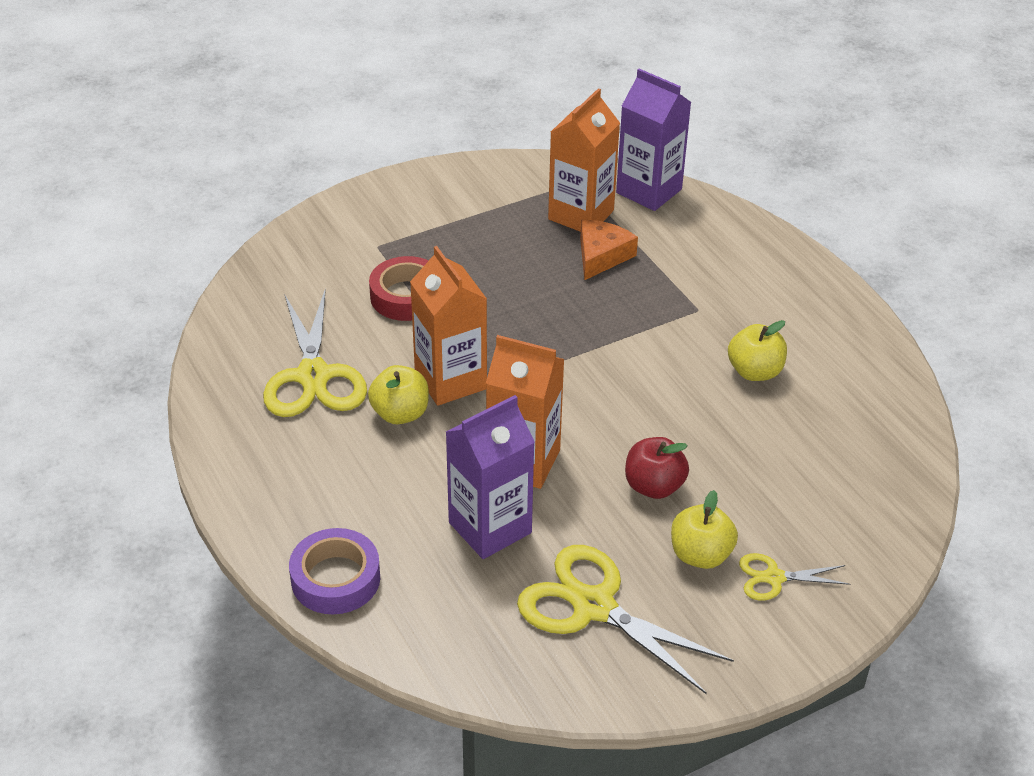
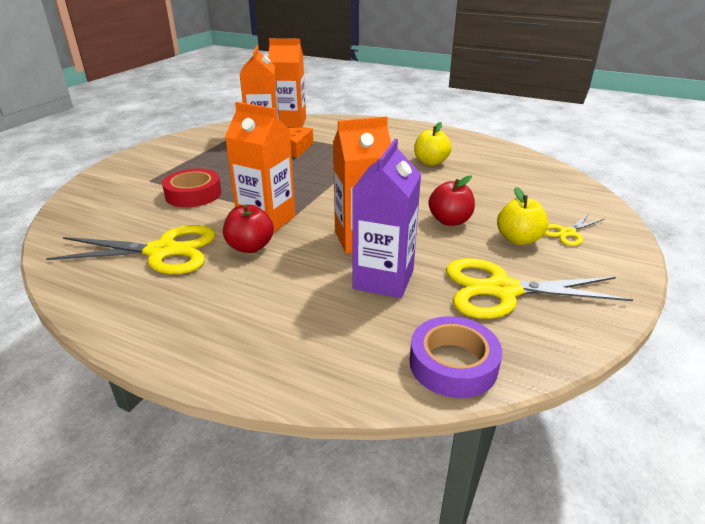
camera: 35 degrees left, 10 degrees down
(313, 376) = (162, 251): yellow scissors -> yellow scissors turned 45 degrees counterclockwise
(335, 579) = (307, 363): purple tape -> purple tape (453, 364)
(400, 413) = (250, 247): yellow apple -> red apple
(649, 191) = (290, 122): purple carton -> orange carton

